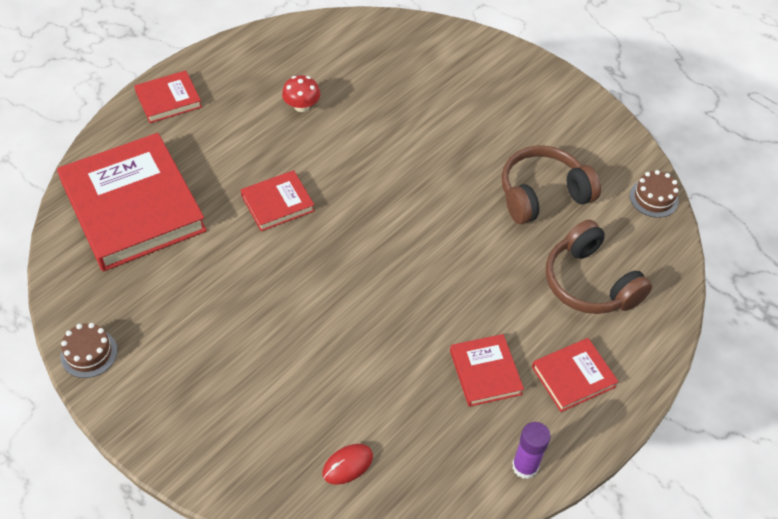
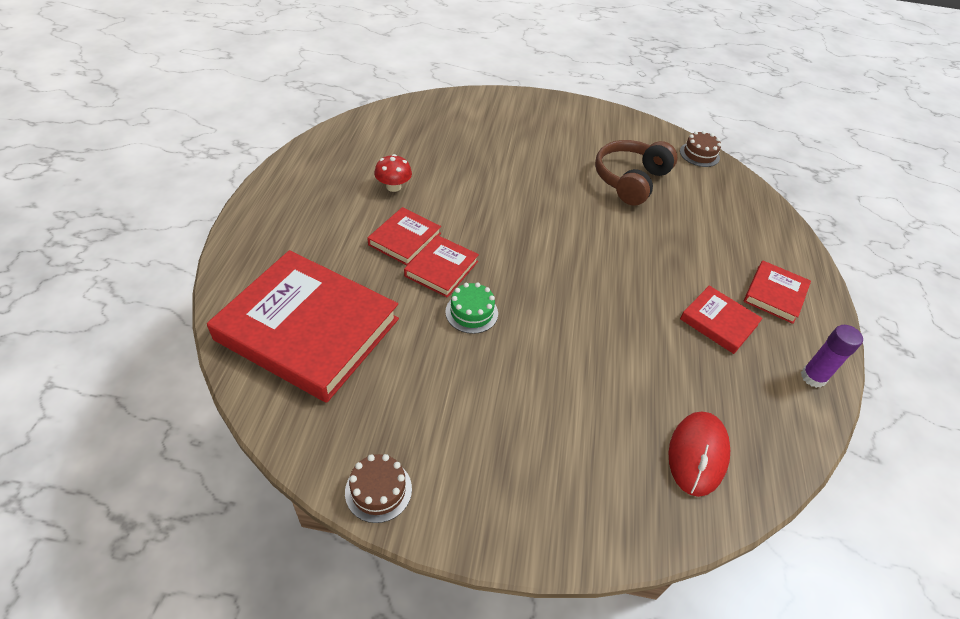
camera: 35 degrees left, 5 degrees down
(168, 100) = (266, 225): red book -> red book (404, 239)
(269, 254) = (471, 312): none -> green cake
(347, 465) = (697, 454): red mouse -> red mouse, size x1.64
(589, 283) = (718, 225): brown headphones -> none

